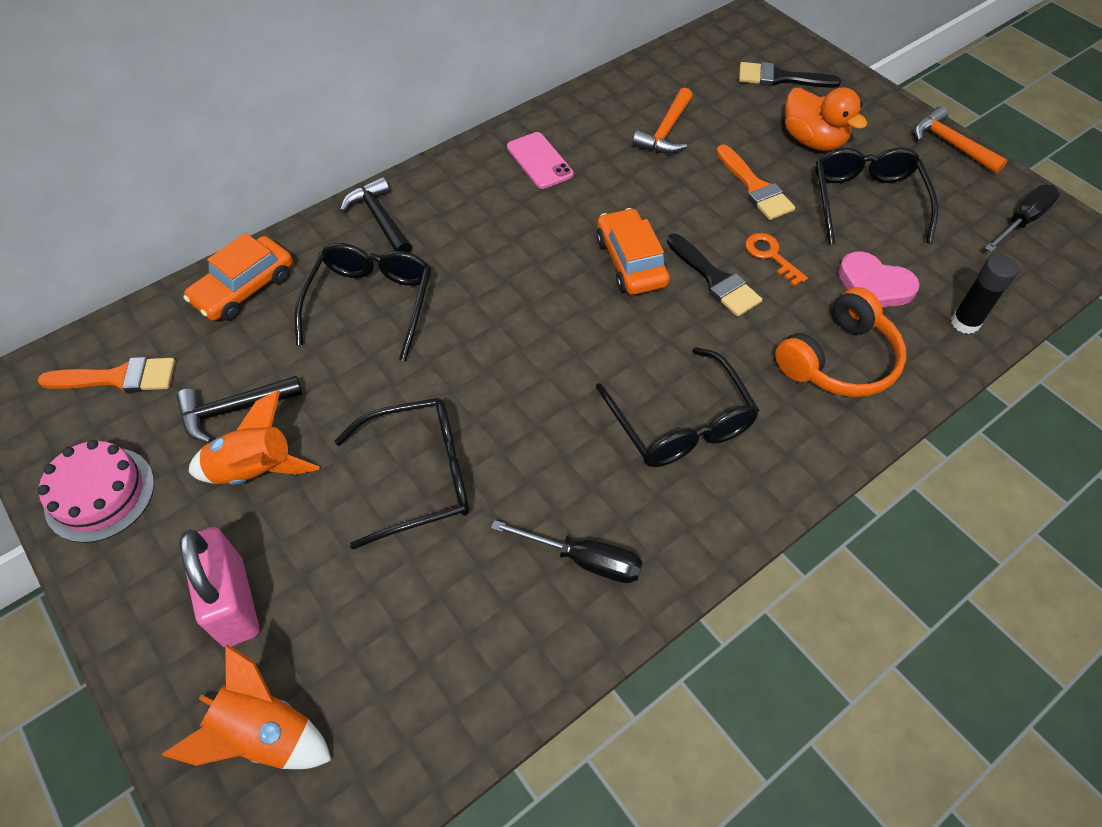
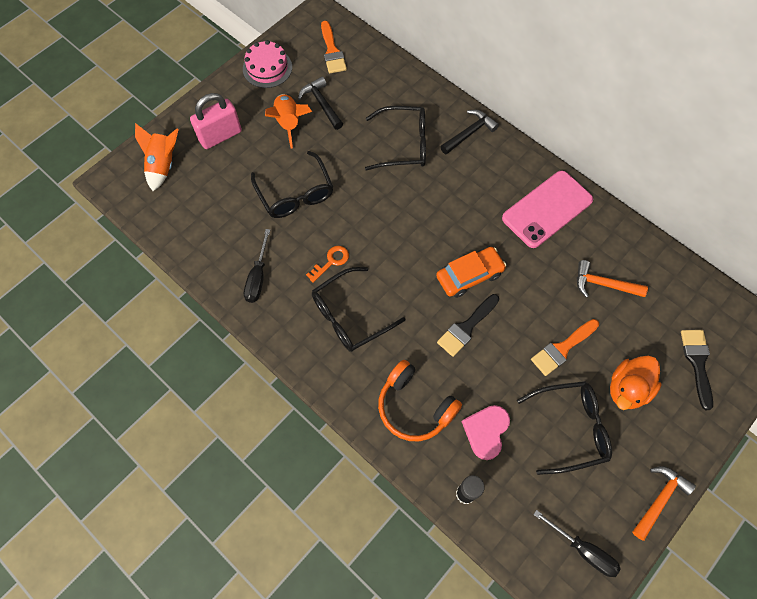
camera: 80 degrees right, 10 degrees up
(244, 288) = (400, 84): orange car -> none
(539, 161) = (547, 209): pink phone -> pink phone, size x1.73
(771, 256) = (496, 362): orange key -> orange key (331, 262)

